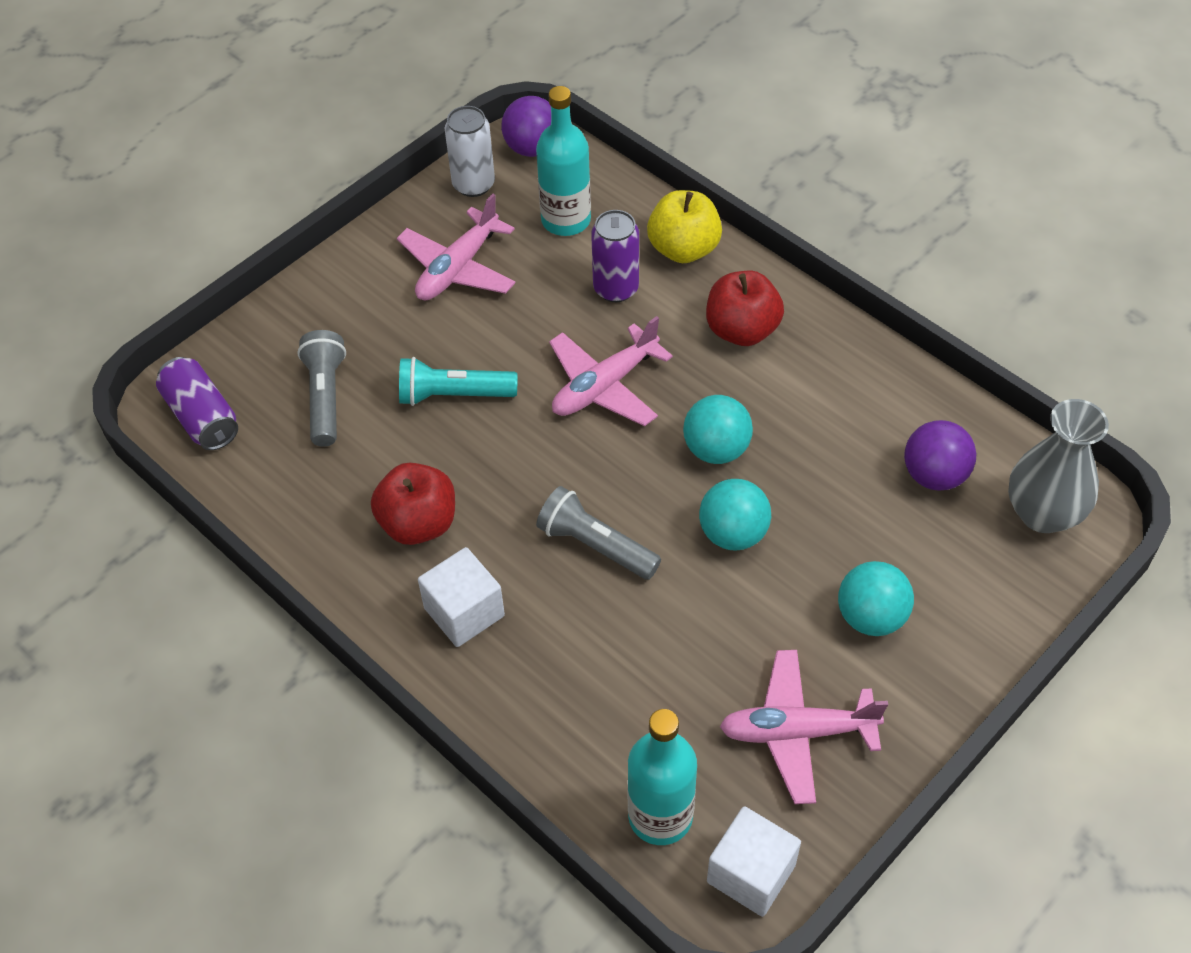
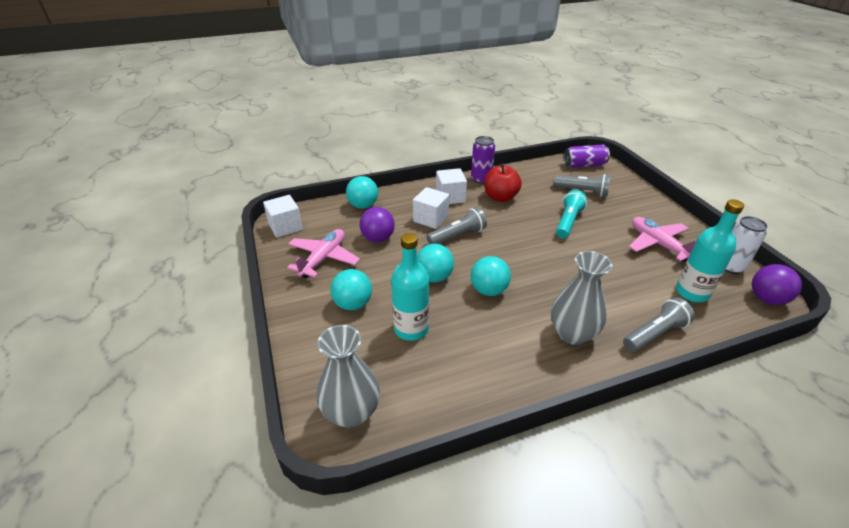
camera: 115 degrees right, 15 degrees down
(565, 613) = (431, 219): none -> white cube
(587, 764) = (363, 205): none -> turquoise ball
(605, 386) = (552, 267): pink plane -> none
(616, 288) = (625, 294): purple can -> purple can (481, 179)
(660, 816) = (328, 215): turquoise bottle -> turquoise bottle (411, 329)
(683, 249) = (654, 334): yellow apple -> grey flashlight
(742, 330) = (572, 333): red apple -> grey vase
(934, 475) = (415, 372): purple ball -> purple ball (378, 238)

